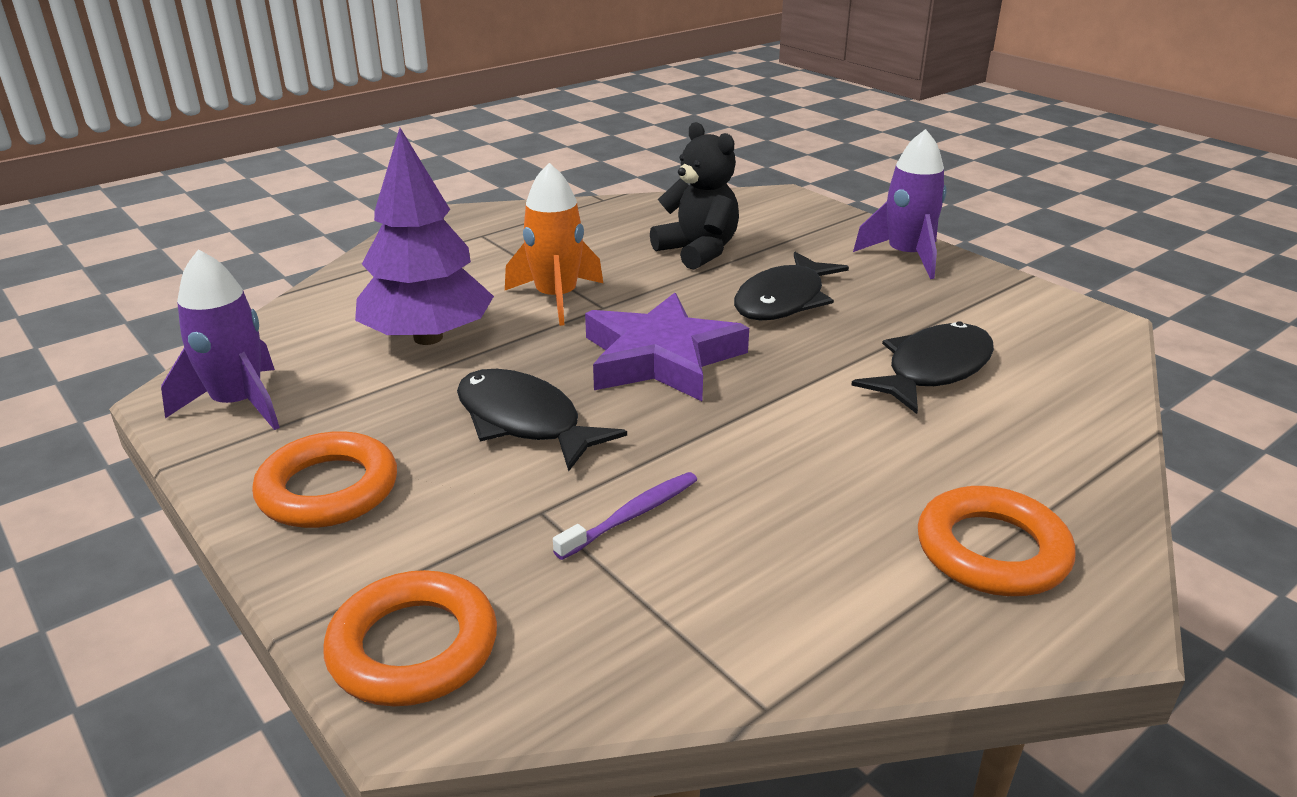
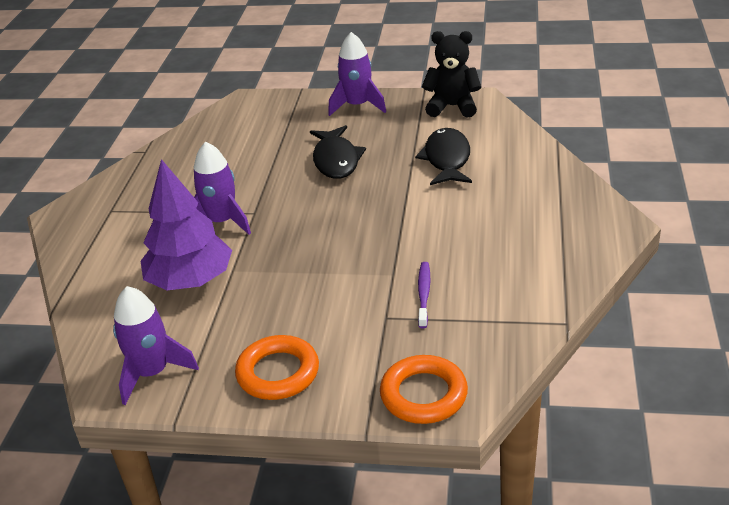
camera: 40 degrees left, 5 degrees up
(524, 422) = (314, 288): black fish -> none
(557, 298) = (222, 222): orange rocket -> purple rocket
(660, 358) = (325, 221): purple star -> none
(698, 251) = (252, 156): black teddy bear -> black teddy bear (452, 107)
(992, 551) = (562, 222): orange ring -> none

